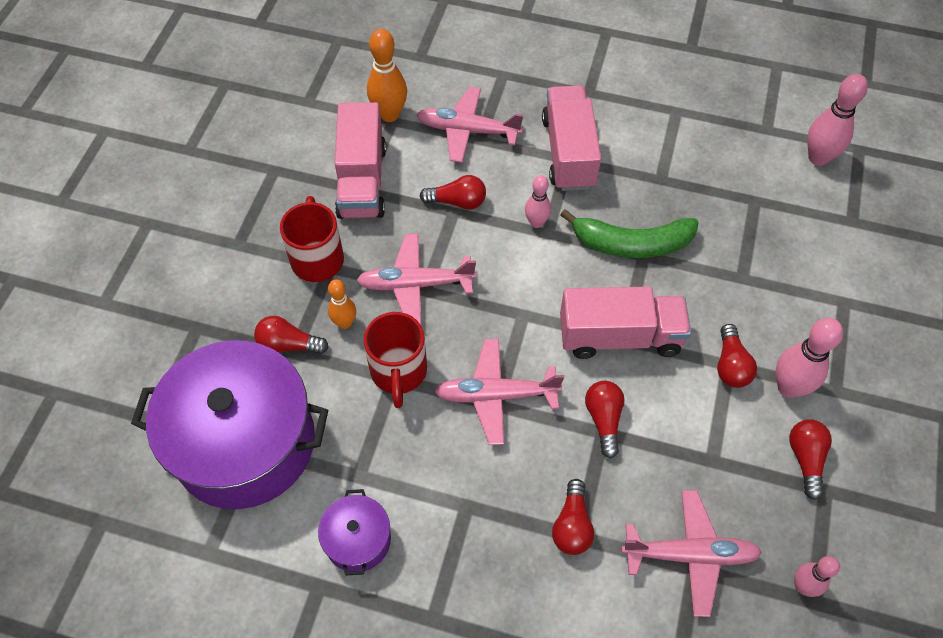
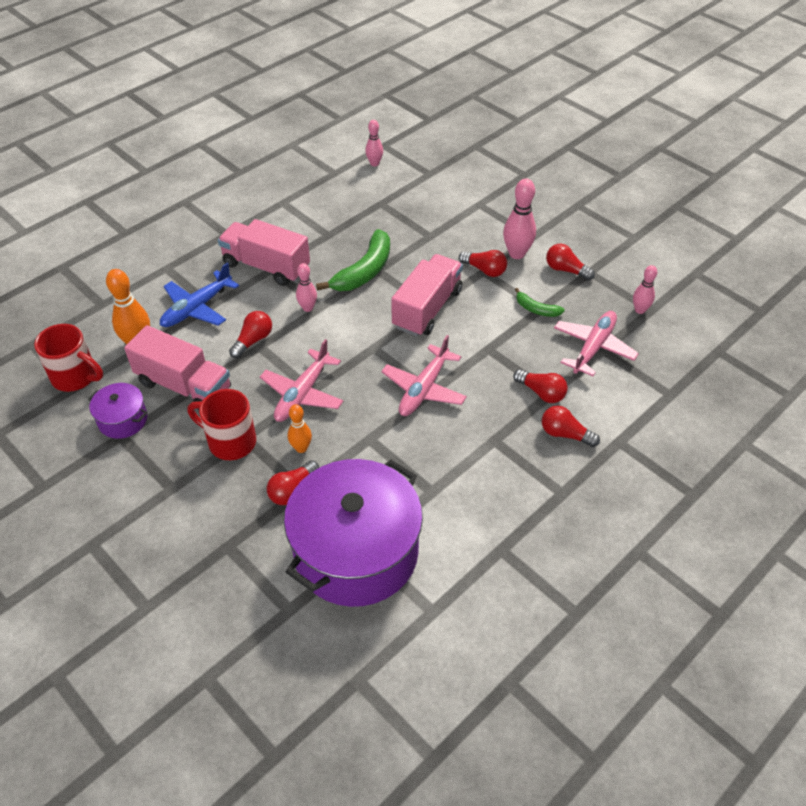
camera: 60 degrees left, 10 degrees down
(357, 540) = (480, 512): purple pot -> purple pot (122, 420)
(398, 372) = (367, 434): red mug -> red mug (76, 377)
(468, 131) = (197, 308): pink plane -> blue plane
(604, 420) = (480, 344): red light bulb -> red light bulb (565, 434)
(707, 456) = (536, 309): none -> green banana
(818, 158) = (374, 163): pink bowling pin -> pink bowling pin, size x0.61

